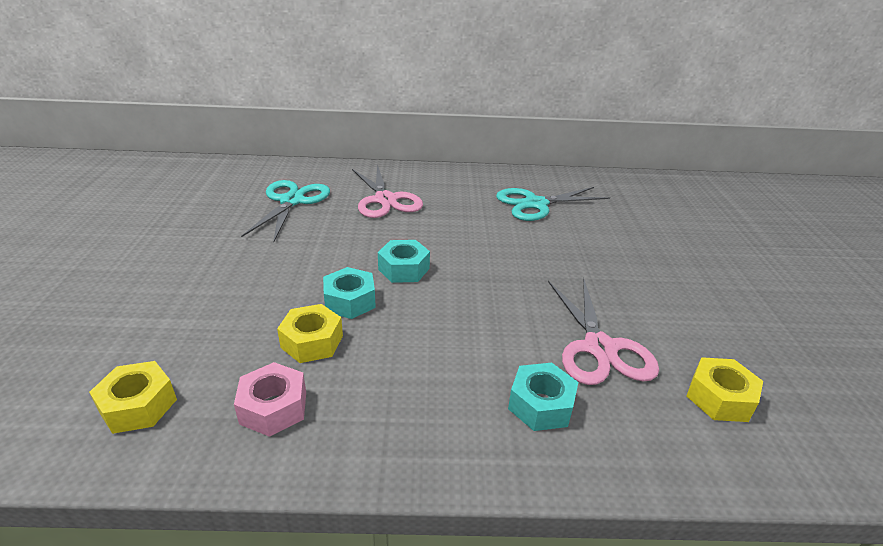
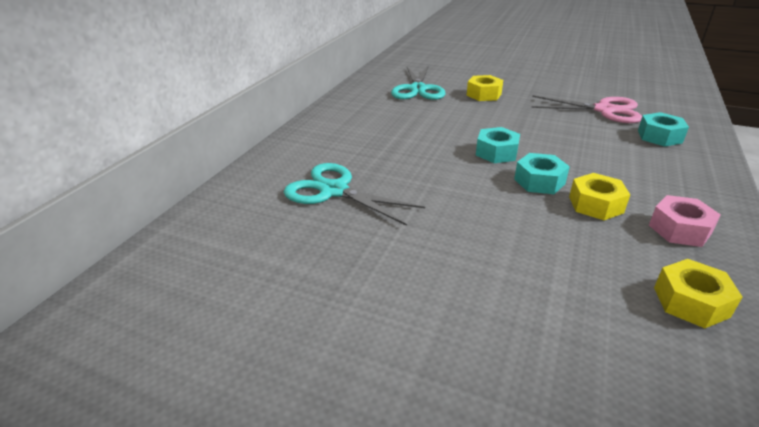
camera: 65 degrees left, 0 degrees up
(385, 200) = (368, 142): pink scissors -> none
(719, 398) = (646, 94): yellow nut -> yellow nut (484, 94)

